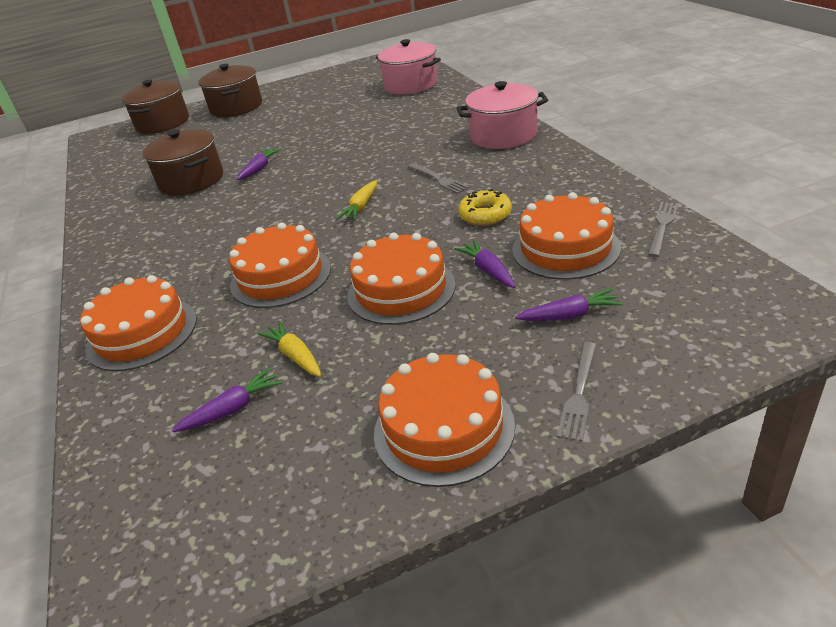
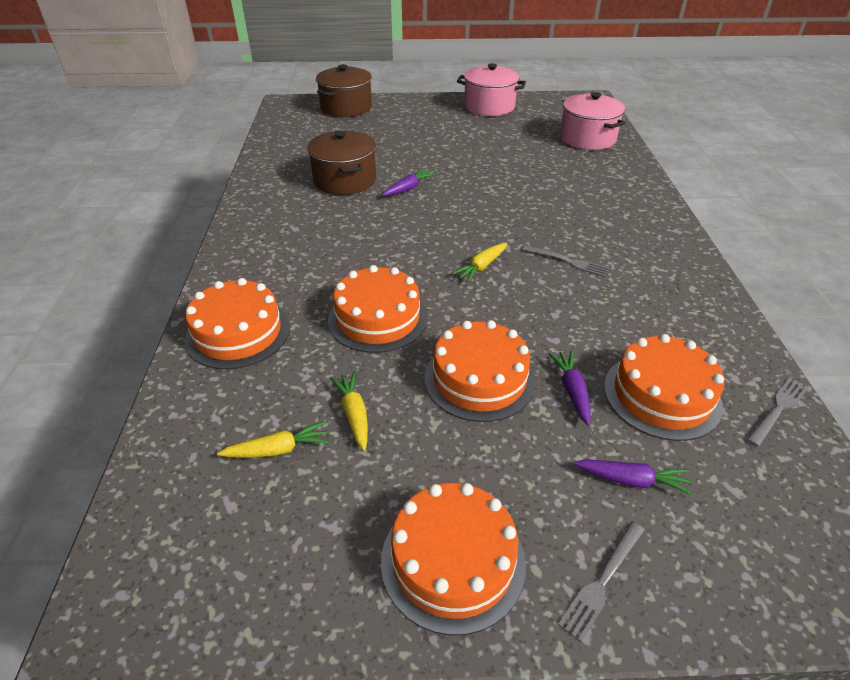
camera: 15 degrees right, 5 degrees up
(233, 409) = (278, 449): purple carrot -> yellow carrot
(236, 107) = (416, 111): brown pot -> none
(439, 179) = (569, 261): grey fork -> grey fork turned 45 degrees counterclockwise
(485, 215) = (597, 322): yellow donut -> none
(503, 135) = (655, 231): pink pot -> pink pot (489, 106)

